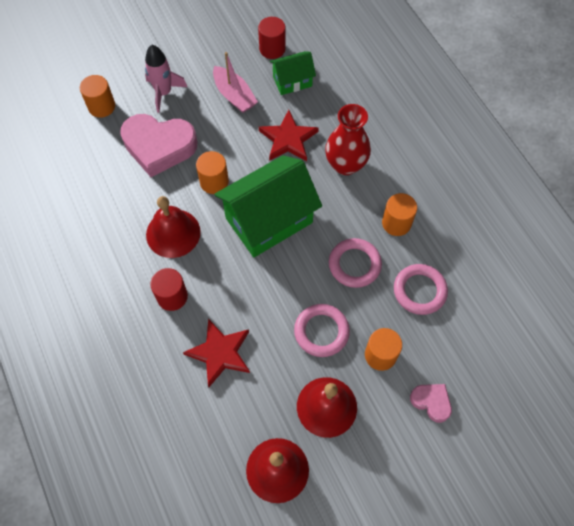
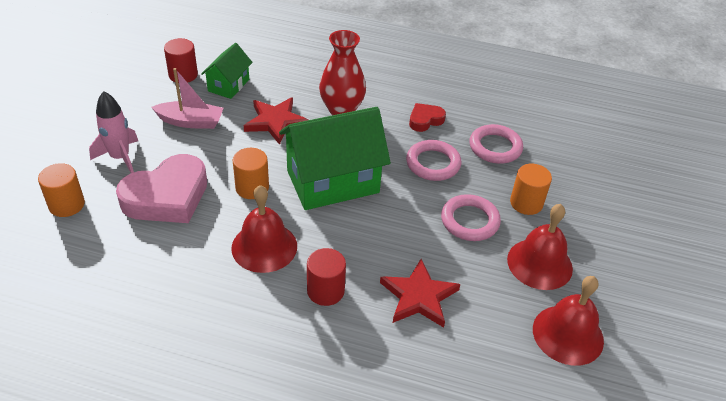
camera: 50 degrees left, 20 degrees down
(269, 220) = (332, 181): green house -> green house turned 60 degrees clockwise
(396, 223) = (425, 120): orange cylinder -> red heart
(431, 402) = (593, 204): pink heart -> none

